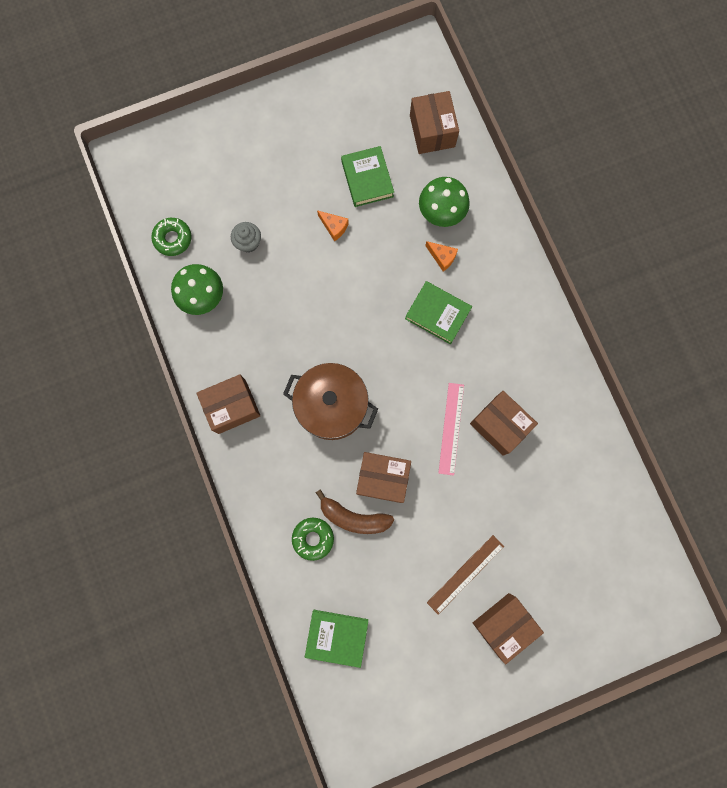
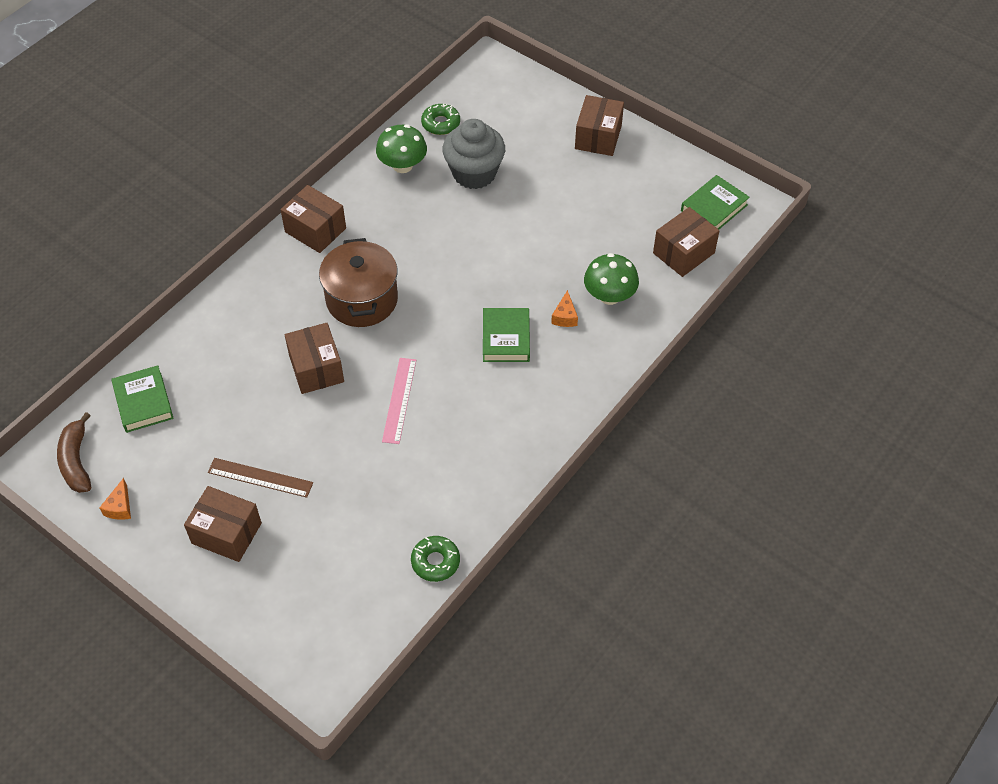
camera: 60 degrees right, 25 degrees down
(248, 242) = (474, 173): grey cupcake -> grey cupcake, size x2.02
(313, 538) = (228, 342): green donut -> green donut (435, 562)
(334, 227) = (533, 224): orange cheese -> orange cheese (120, 507)
(353, 517) = (265, 363): brown banana -> brown banana (76, 461)
(367, 179) = (598, 227): green book -> green book (714, 208)
(451, 428) = (399, 400): pink ruler -> pink ruler turned 60 degrees counterclockwise
(499, 425) = (428, 438): brown box -> brown box (598, 137)

